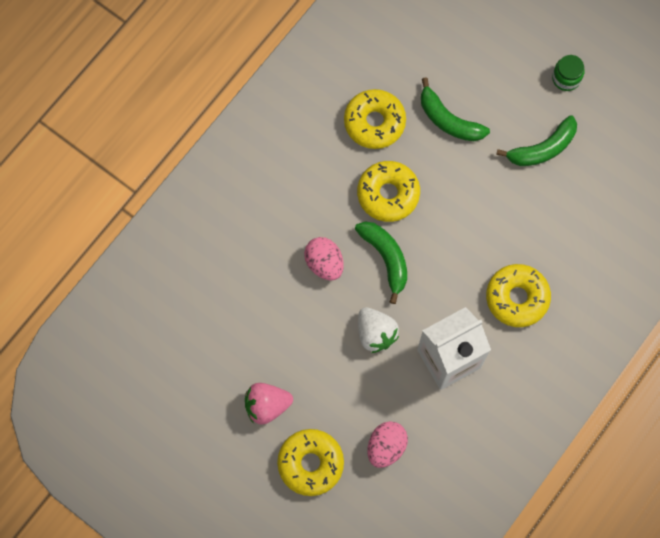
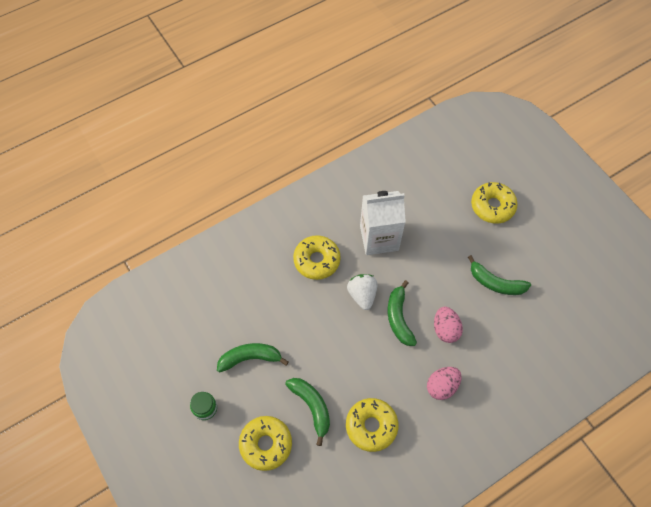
camera: 160 degrees left, 10 degrees down
(267, 405) = (513, 249): pink strawberry -> none
(278, 348) = (495, 283): none -> green banana
(375, 333) = (423, 270): white strawberry -> white strawberry (362, 295)
(386, 447) = (440, 200): pink egg -> pink egg (442, 386)
(388, 194) = (381, 364): yellow donut -> yellow donut (266, 444)

